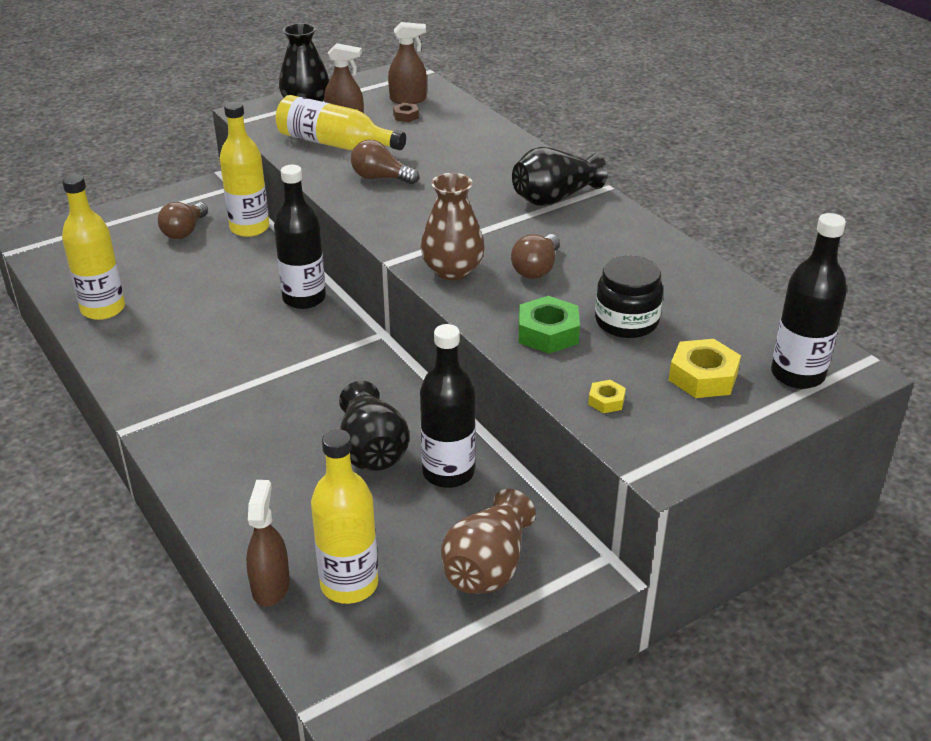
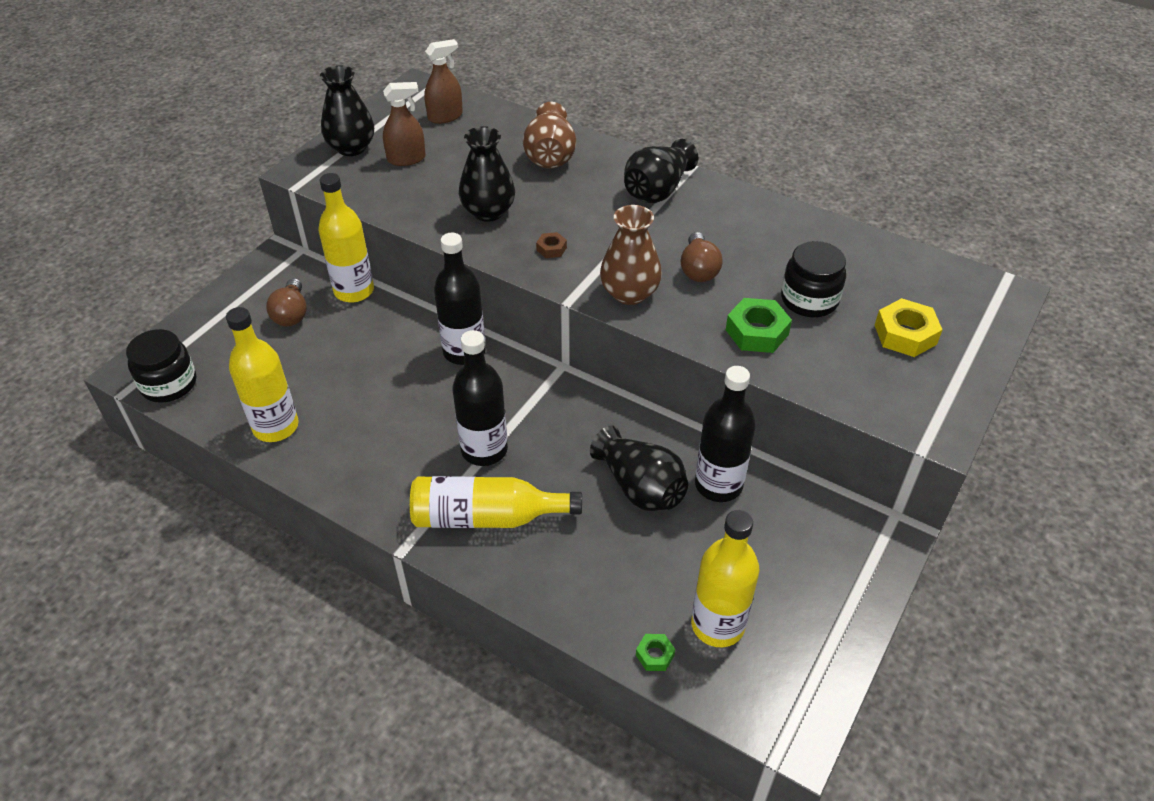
camera: 25 degrees left, 10 degrees up
(48, 255) = (169, 384): none -> black jar
(271, 586) = (655, 655): brown spray bottle -> green nut
(335, 144) = (415, 185): yellow bottle -> yellow bottle (487, 517)
(380, 178) = (488, 212): brown light bulb -> black vase
(406, 116) = (458, 136): brown nut -> brown nut (551, 249)
(487, 566) = (813, 562): brown vase -> brown vase (550, 155)
(606, 401) = (852, 384): yellow nut -> none
(797, 375) = (969, 308): black bottle -> black bottle (484, 450)

